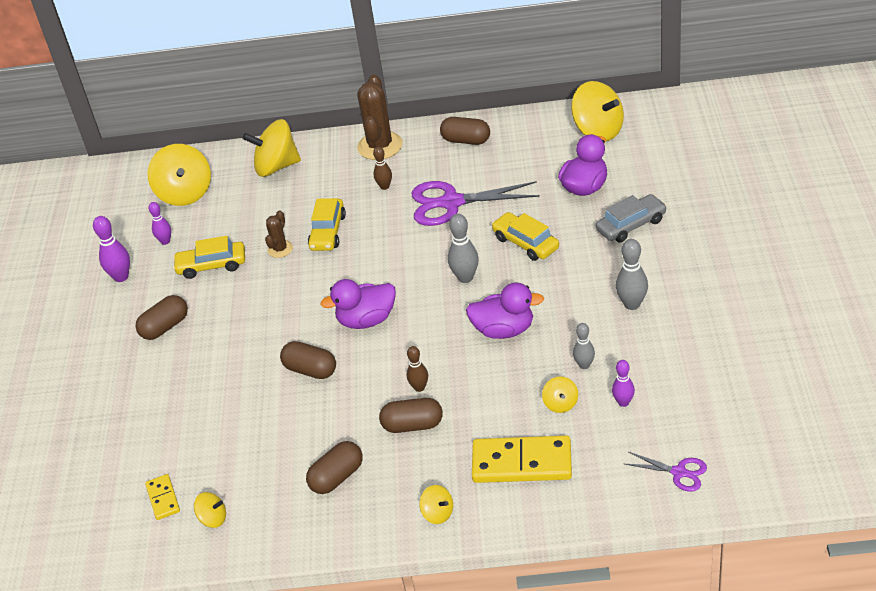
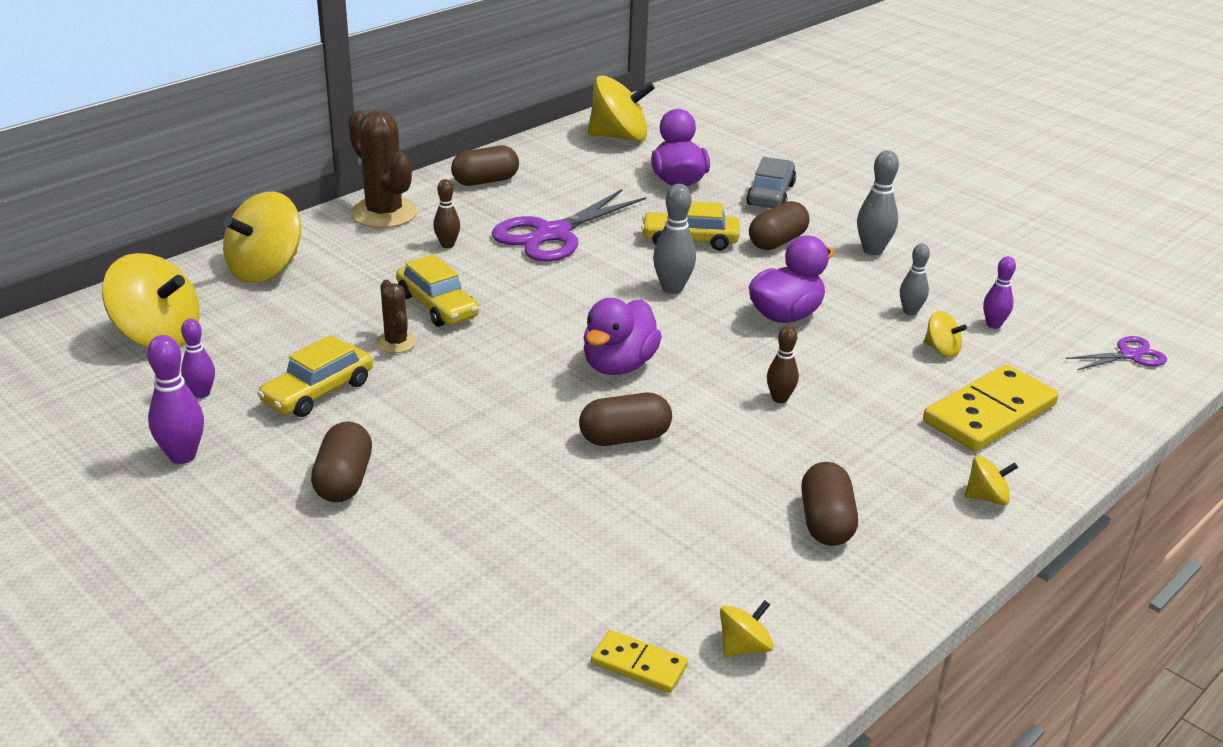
camera: 50 degrees left, 10 degrees down
(412, 425) = (828, 434): brown capsule -> brown capsule (777, 242)

